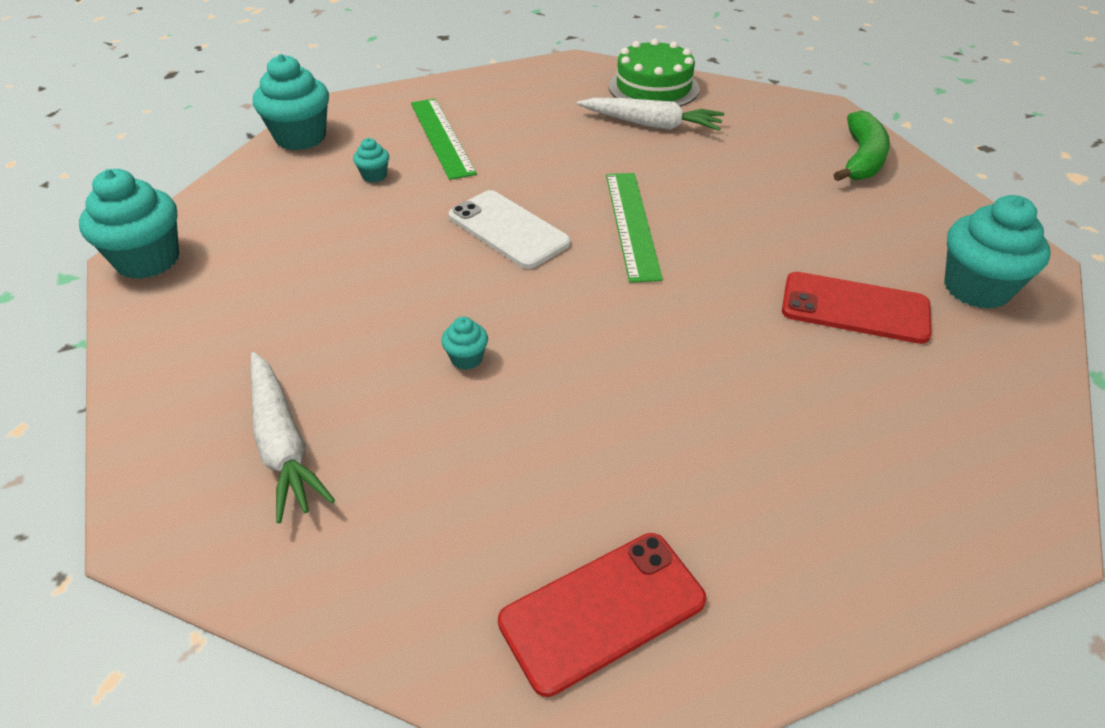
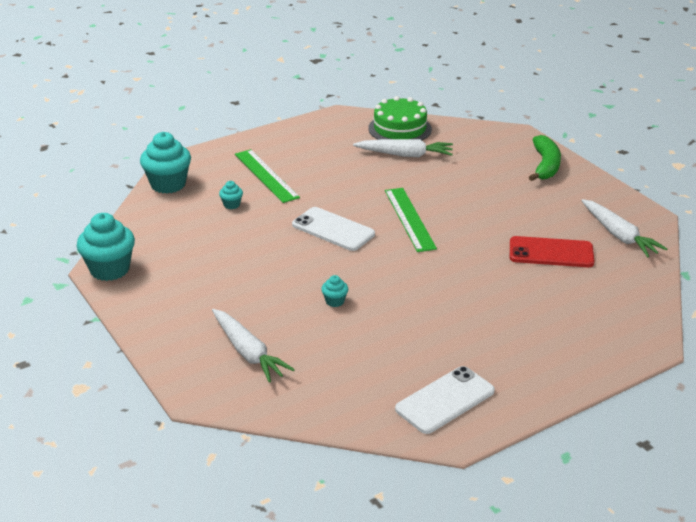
camera: 10 degrees left, 10 degrees down
(602, 610) = (445, 400): red phone -> white phone
(976, 288) = (619, 235): turquoise cupcake -> white carrot

